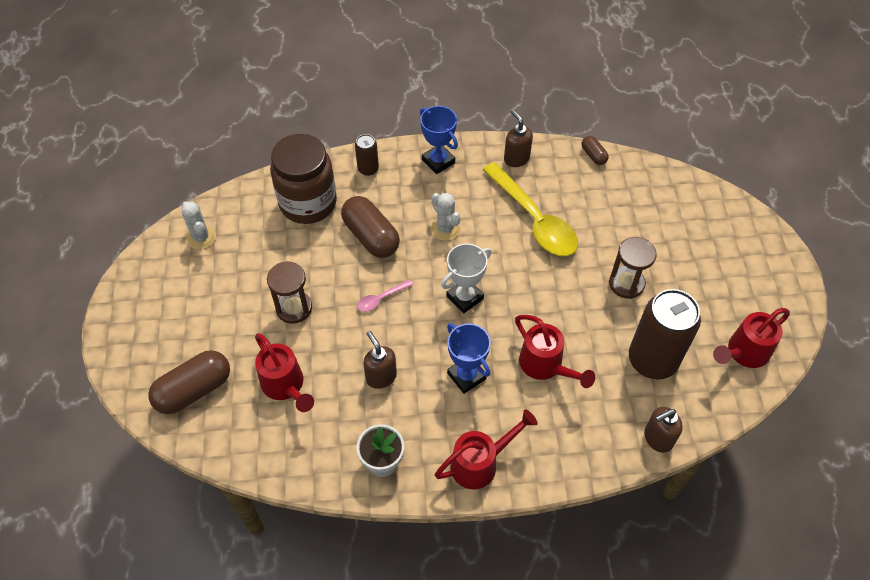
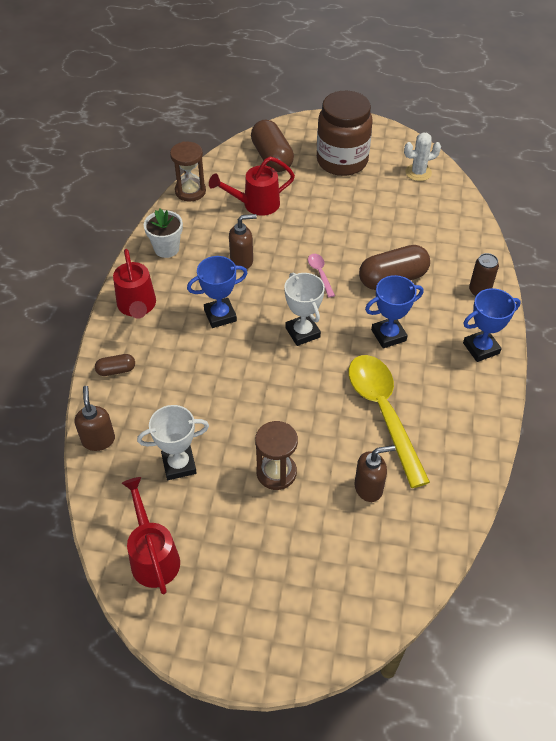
camera: 105 degrees right, 5 degrees down
(294, 308) = (328, 218): brown hourglass -> brown hourglass (190, 191)
(308, 203) = (443, 242): brown jar -> brown jar (342, 161)
(445, 229) = (388, 335): white cactus -> blue trophy
(516, 158) = (474, 419): brown soap dispenser -> brown soap dispenser (369, 488)
(534, 219) = (383, 412): yellow spoon -> yellow spoon turned 90 degrees clockwise
(545, 366) = (207, 374): red watering can -> none
(593, 155) = (467, 499): brown capsule -> brown capsule (116, 370)
(652, 360) = (179, 465): brown can -> white trophy

